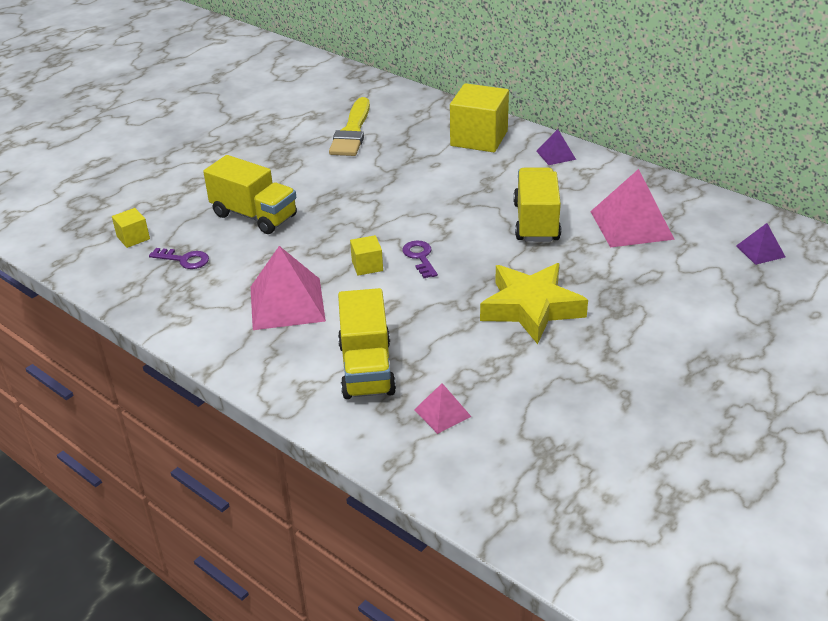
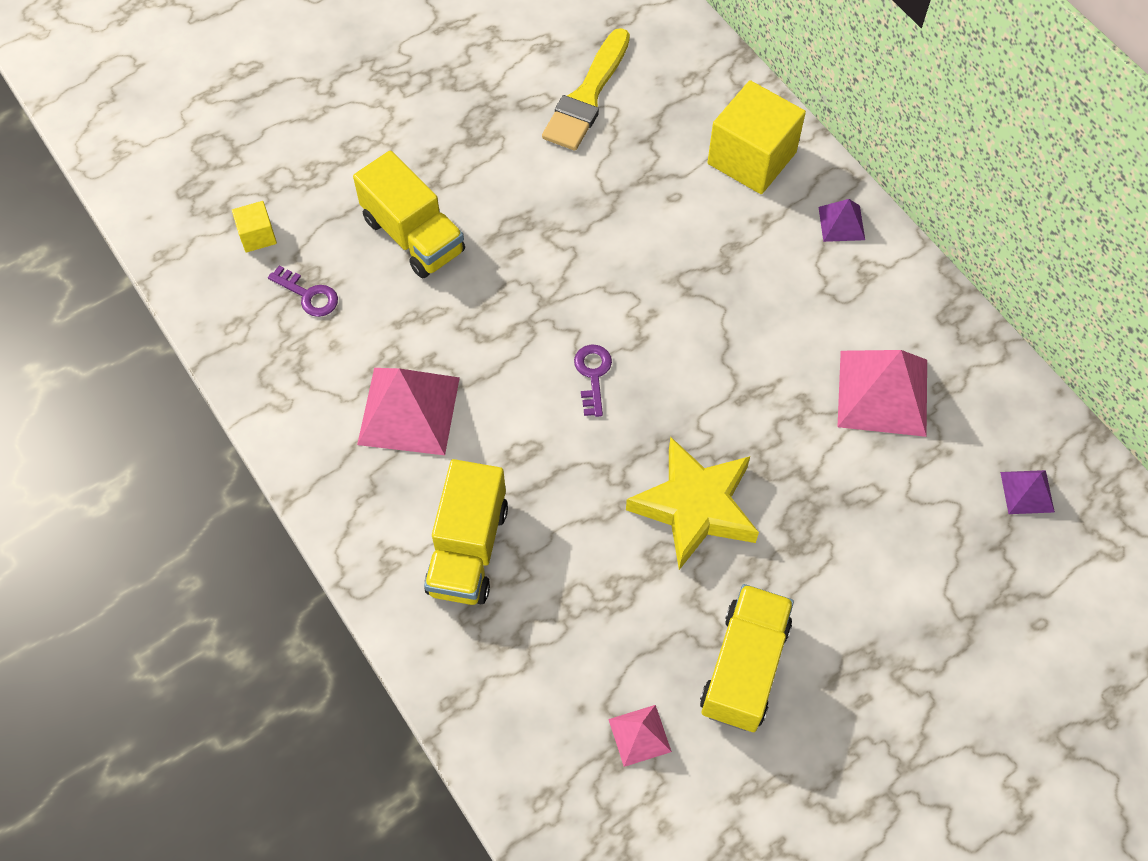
camera: 15 degrees right, 25 degrees up
(367, 266) = (523, 371): yellow cube -> none
(442, 413) = (530, 645): pink pyramid -> pink pyramid (639, 735)
(536, 222) = (762, 351): yellow truck -> yellow truck (744, 667)

